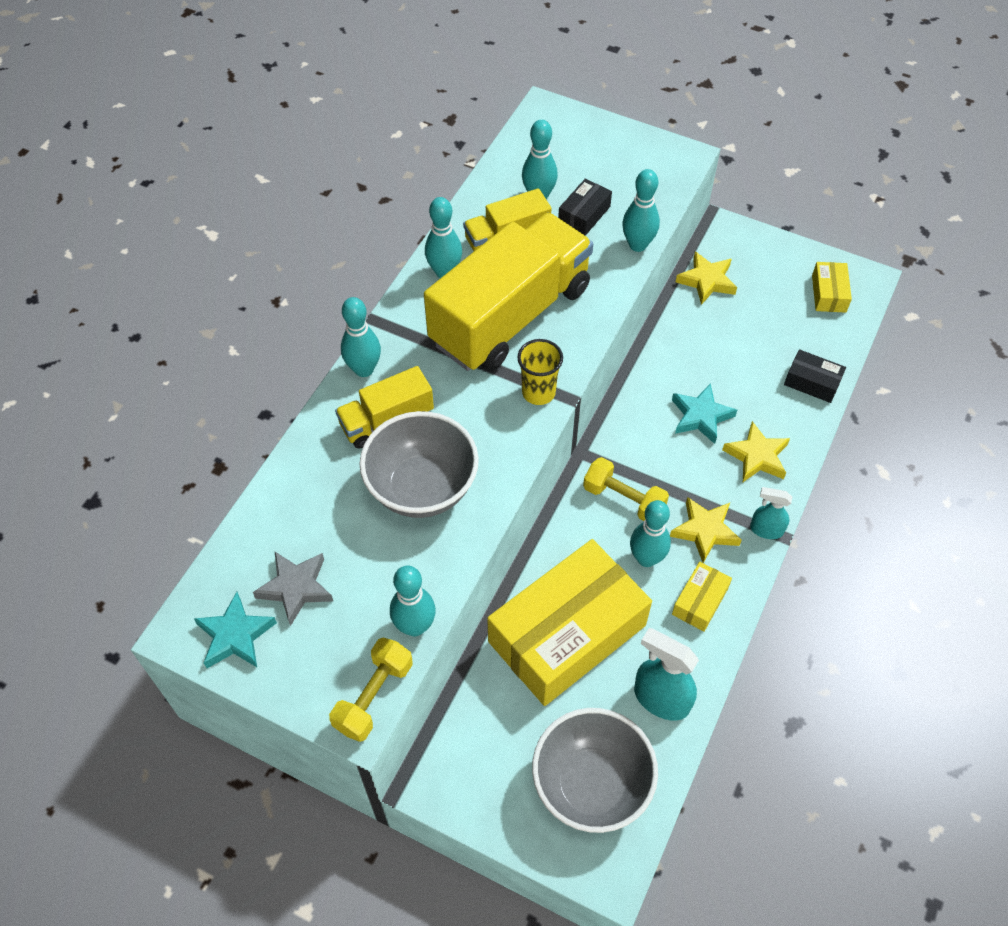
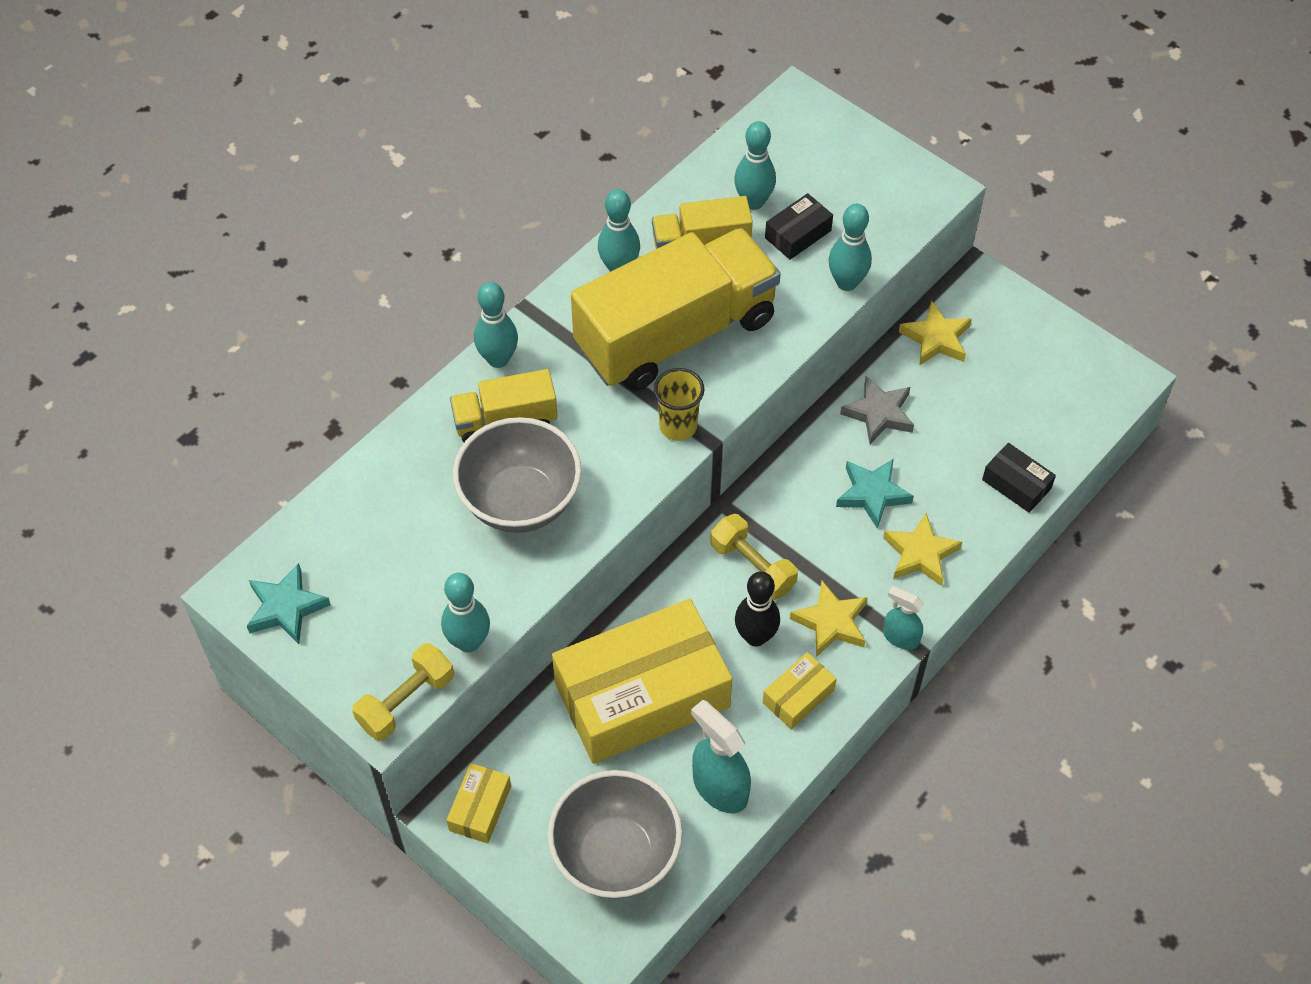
camera: 15 degrees right, 0 degrees up
(296, 588) = (360, 574): grey star -> grey star (879, 413)
(646, 558) = (755, 636): turquoise bowling pin -> black bowling pin
(828, 293) = (1076, 384): yellow box -> yellow box (480, 808)

